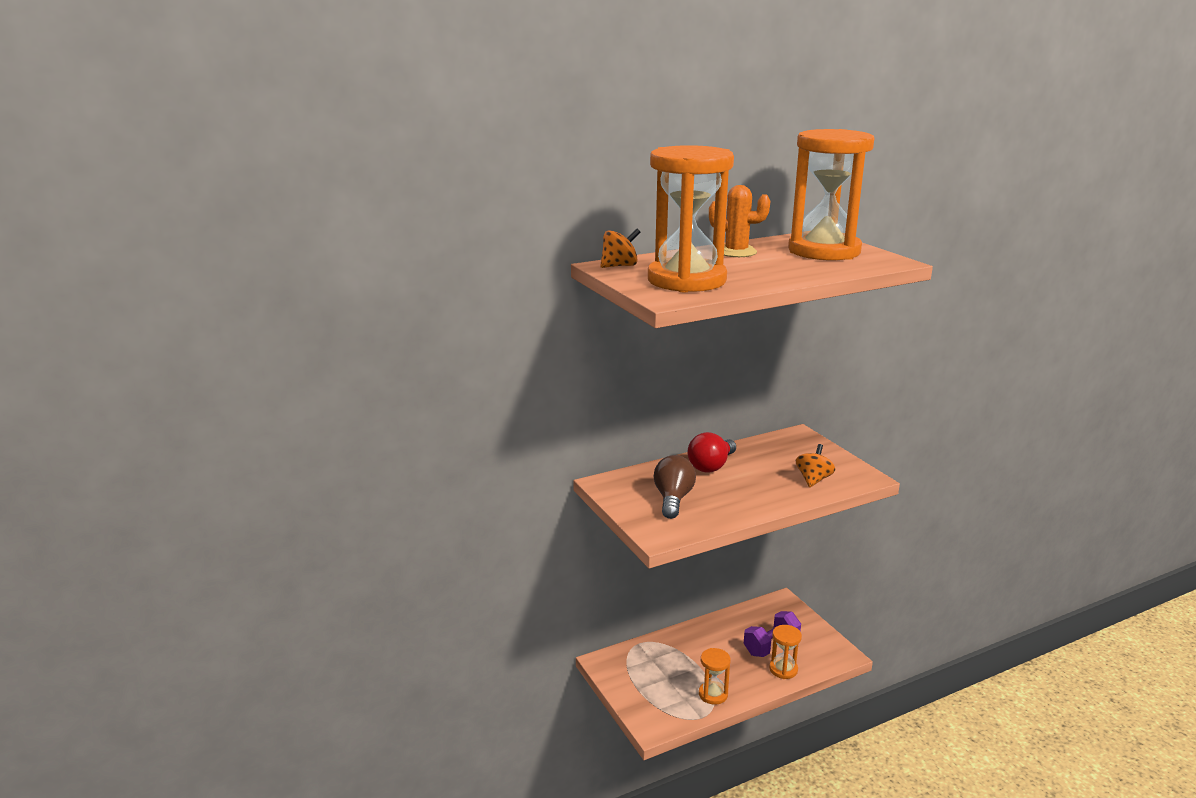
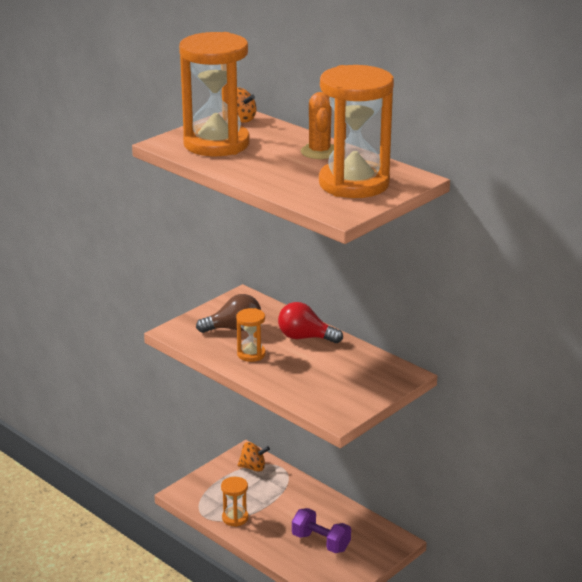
camera: 70 degrees right, 5 degrees up
(783, 669) = (290, 554): orange hourglass -> orange hourglass (251, 354)
(813, 480) = (313, 390): orange spinning top -> orange spinning top (253, 467)

